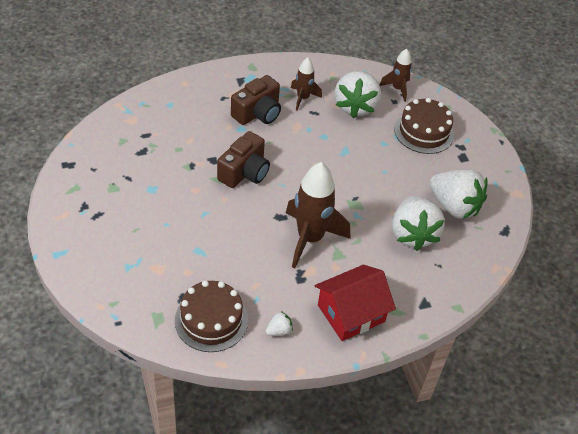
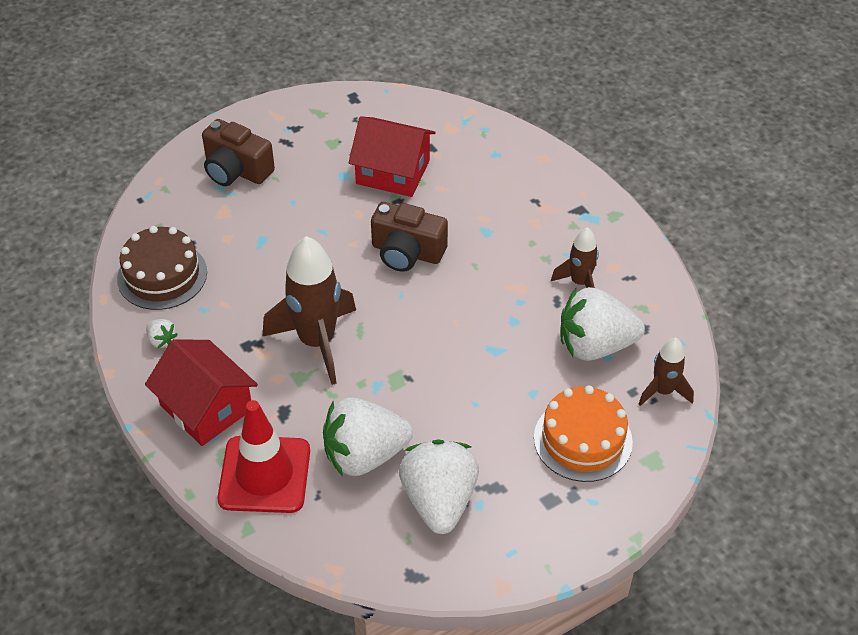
camera: 80 degrees right, 0 degrees up
(162, 161) = (393, 172): none -> red house
(258, 113) = (523, 241): brown camera -> brown camera (236, 170)
(417, 290) = (264, 474): none -> red traffic cone
(424, 131) = (583, 440): brown cake -> orange cake
(454, 206) = (439, 500): white strawberry -> white strawberry turned 150 degrees clockwise

